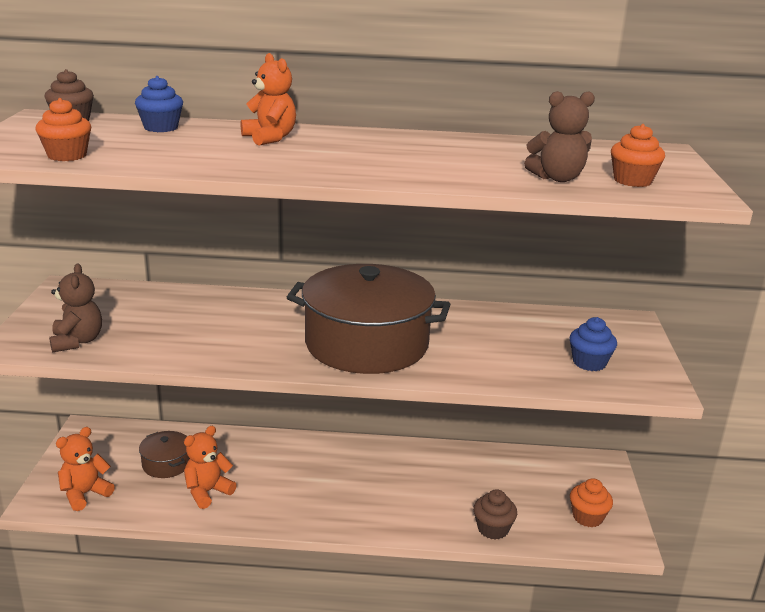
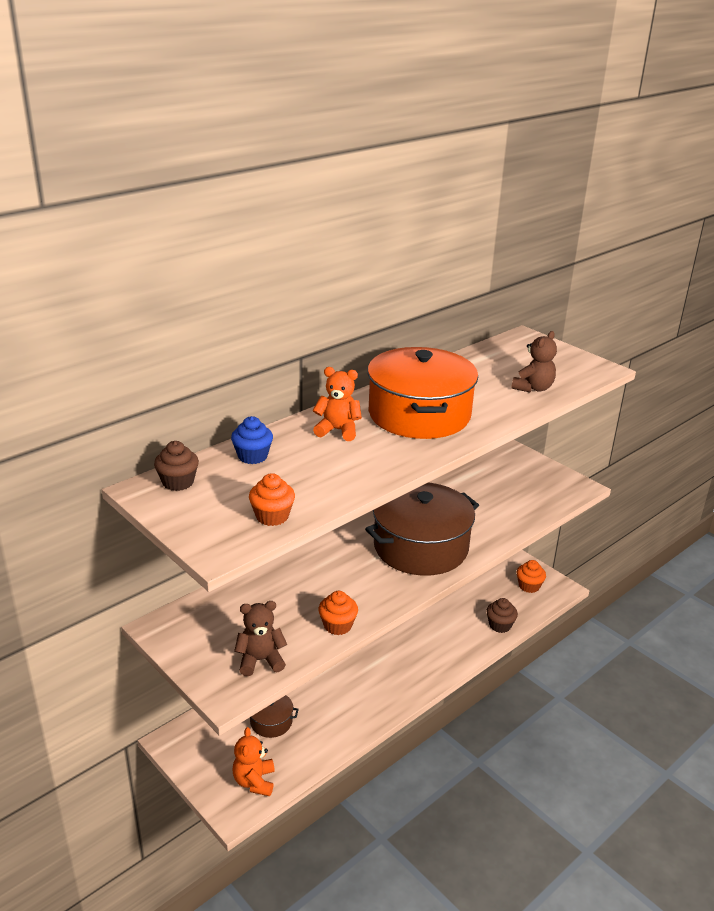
camera: 45 degrees left, 5 degrees up
(77, 341) = (260, 660): brown teddy bear -> brown teddy bear turned 45 degrees counterclockwise
(207, 492) = (327, 719): orange teddy bear -> none
(373, 154) = (419, 414): none -> orange pot
(589, 363) = (533, 490): blue cupcake -> none
(632, 181) = (562, 372): orange cupcake -> orange cupcake (337, 625)

